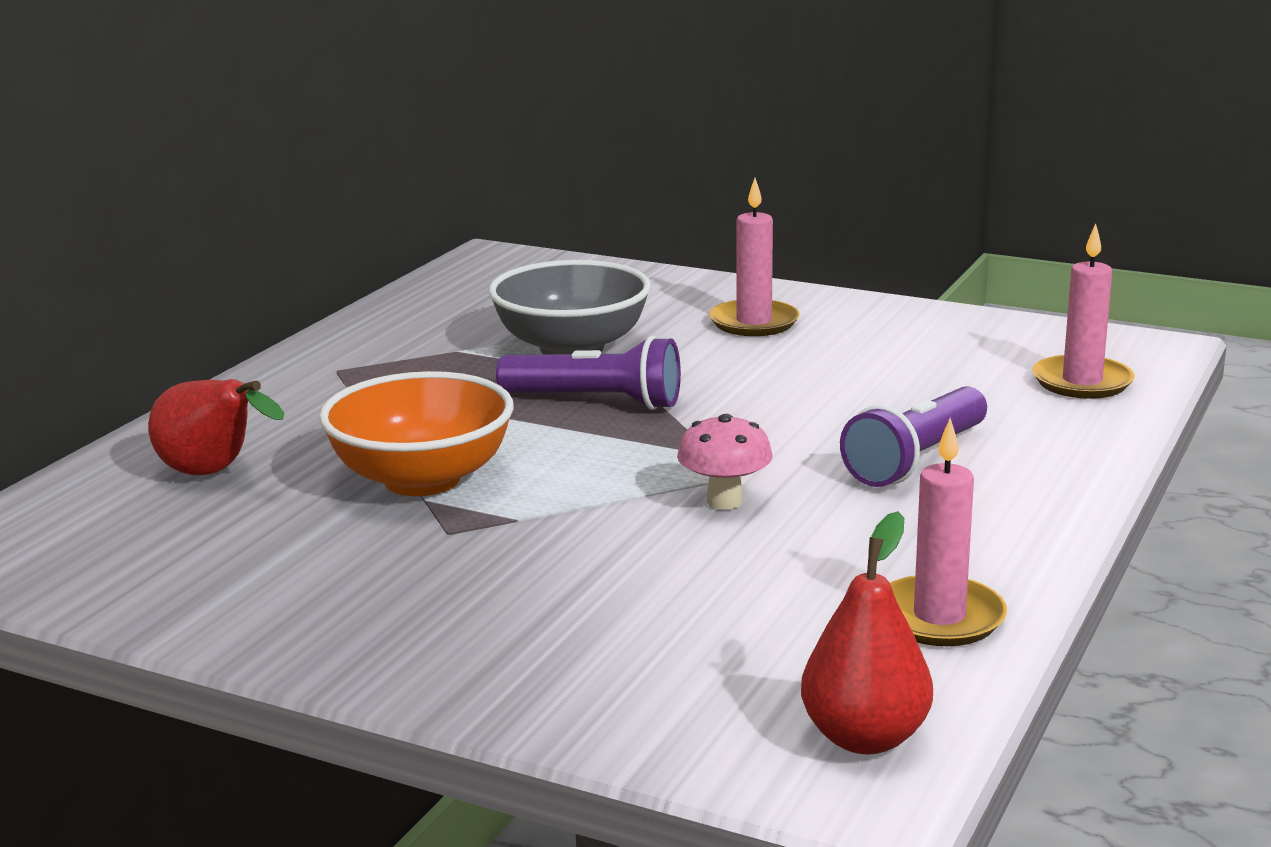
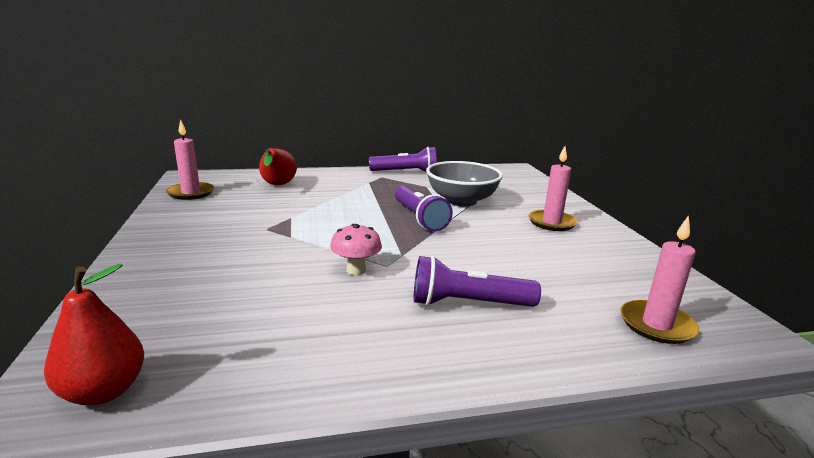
camera: 50 degrees right, 0 degrees up
(348, 343) = (405, 172): none -> purple flashlight
(422, 480) = (308, 212): orange bowl -> none
(939, 617) = (276, 371): pink candle -> pink candle (191, 193)

